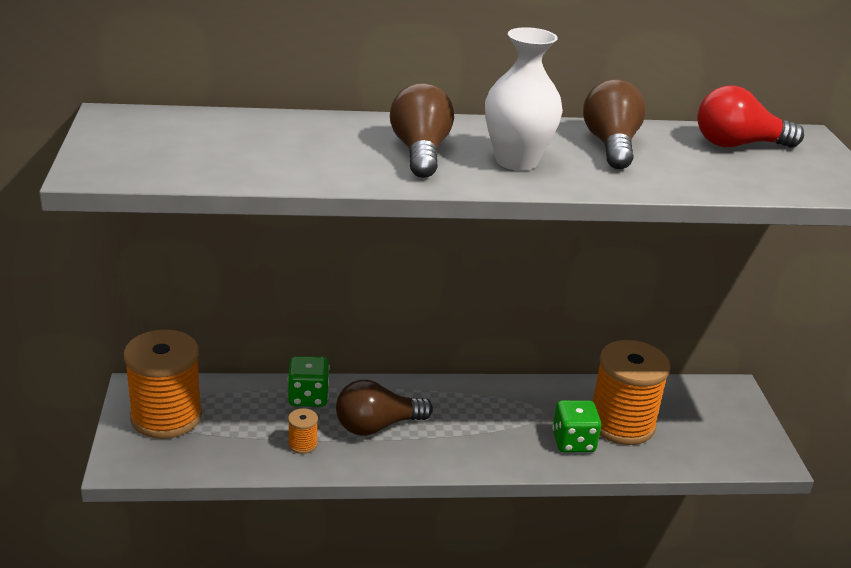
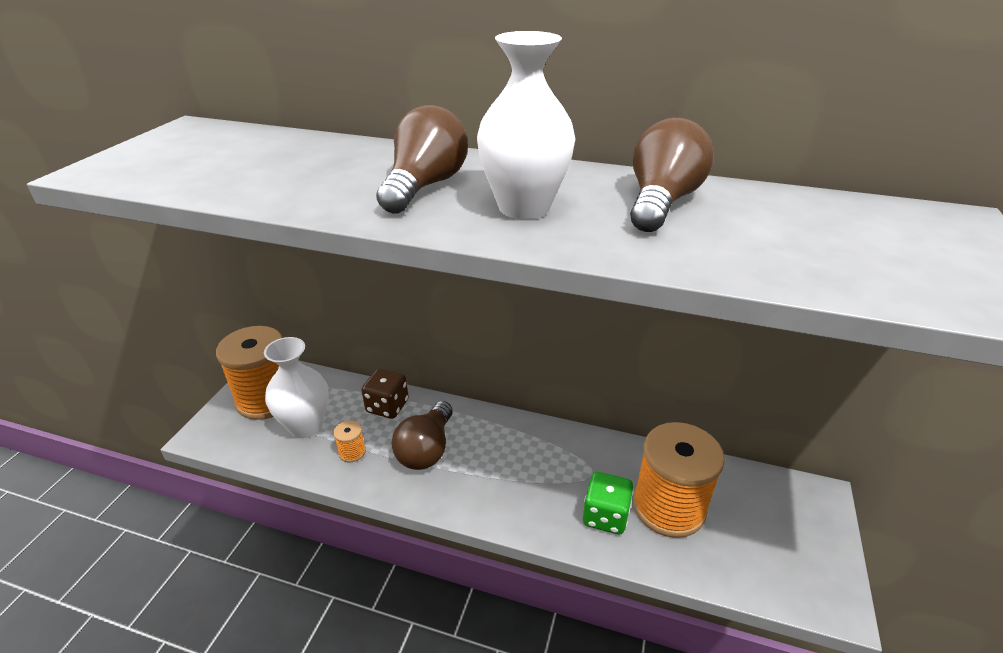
camera: 25 degrees right, 5 degrees up
(233, 432) = (306, 426): none -> white vase
(308, 397) = (387, 406): green dice -> brown dice
(377, 426) = (426, 449): brown light bulb -> brown light bulb turned 75 degrees counterclockwise
(738, 145) = (844, 220): red light bulb -> none

